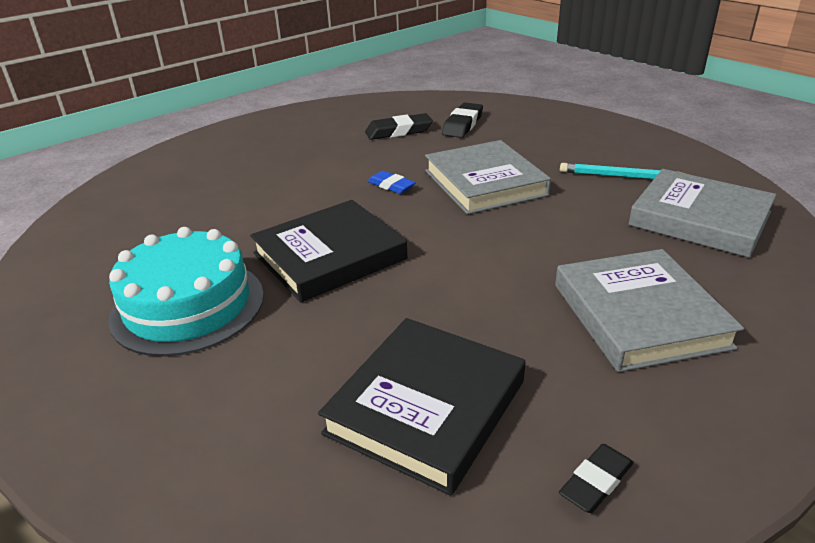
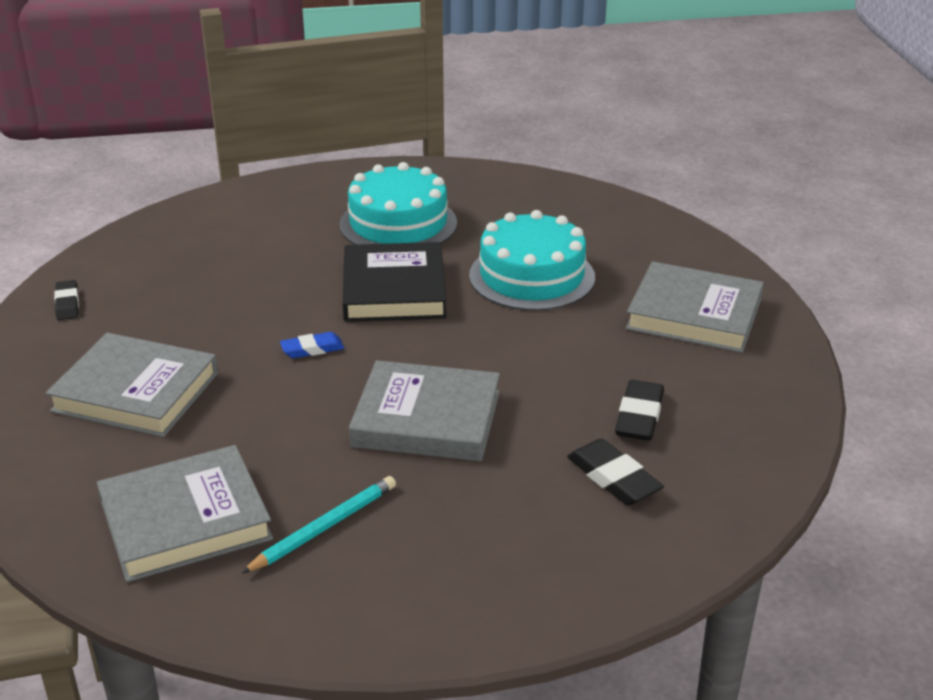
camera: 120 degrees right, 0 degrees up
(253, 205) = (532, 276): none -> turquoise cake
(263, 142) = (694, 314): none -> grey book
(391, 186) = (488, 359): blue eraser -> blue eraser (312, 349)
(426, 407) = (187, 275): black book -> none

